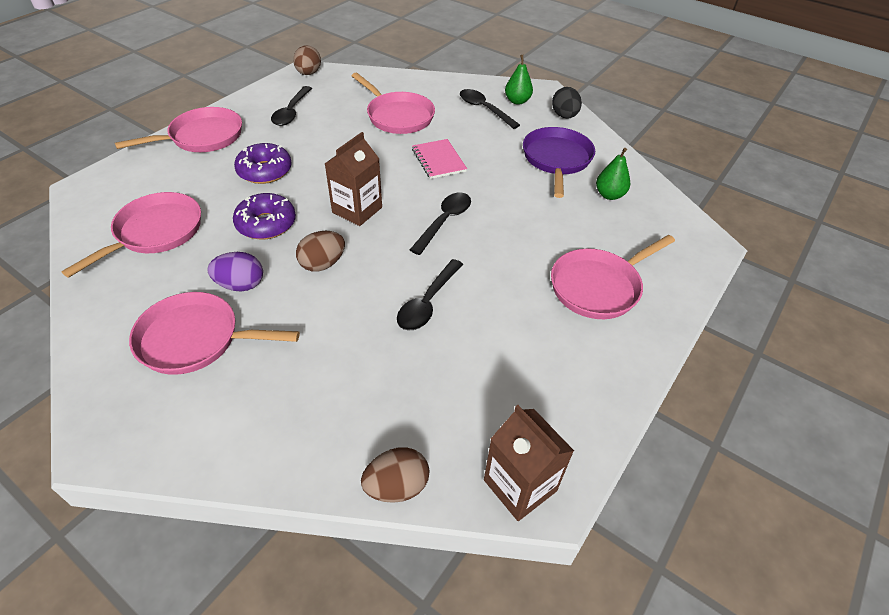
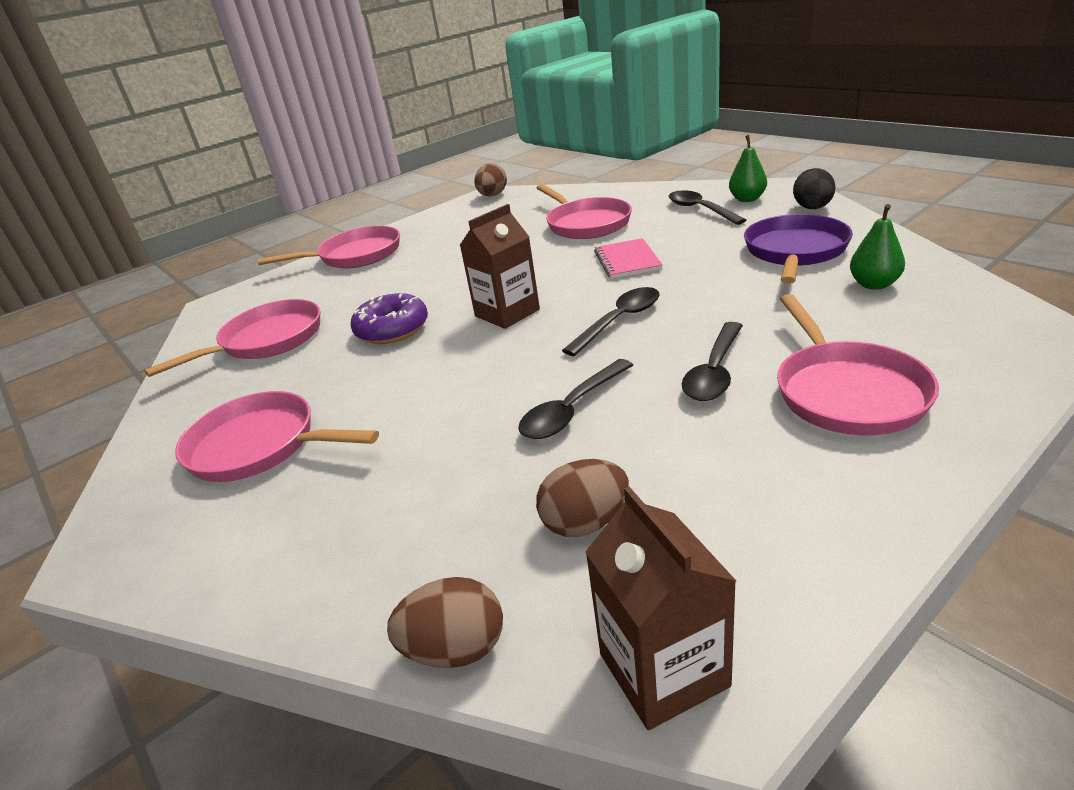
camera: 20 degrees right, 15 degrees down
(241, 285) = (337, 390): purple egg -> none
(265, 171) = (411, 281): purple donut -> none
(291, 112) = (461, 228): black spoon -> black spoon (714, 371)
(323, 264) = (445, 368): brown egg -> brown egg (585, 523)
(599, 286) = (846, 391): pink pan -> pink pan turned 75 degrees counterclockwise

